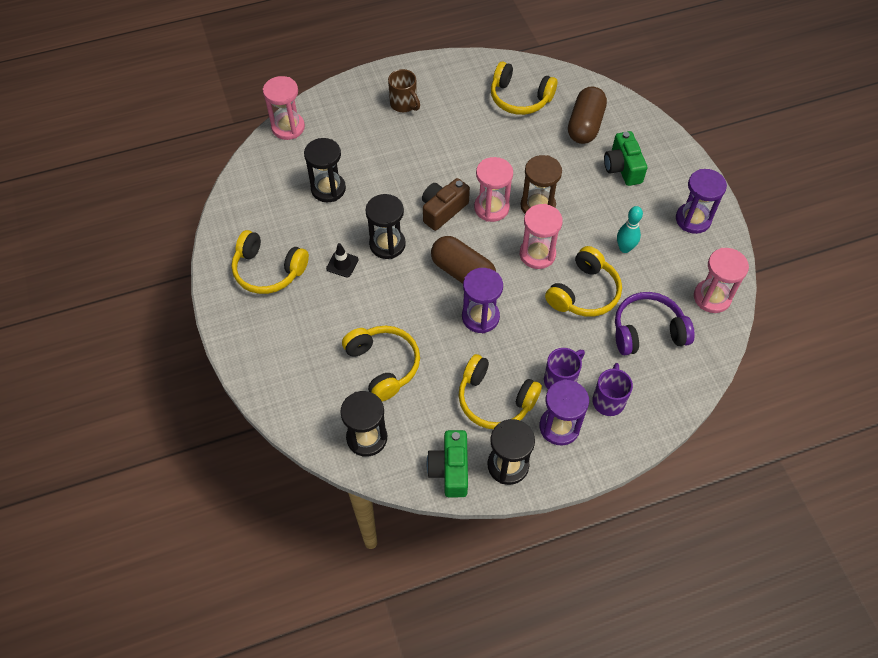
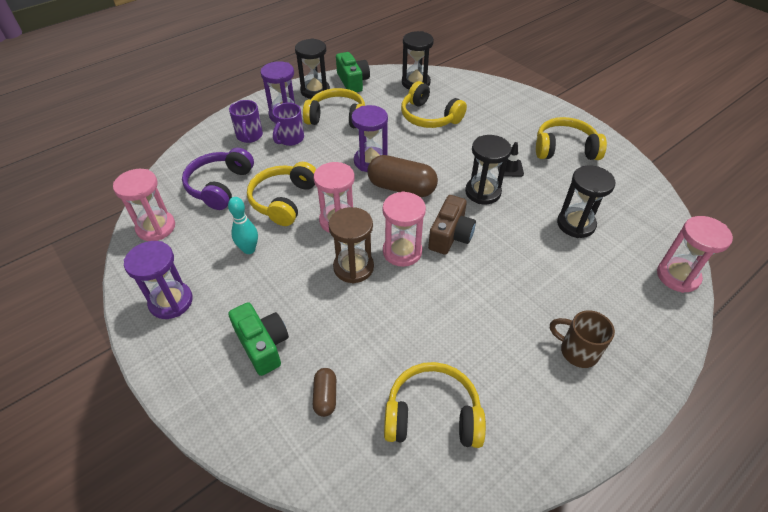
camera: 160 degrees right, 10 degrees down
(585, 125) = (325, 396): brown capsule -> brown capsule, size x0.51
(647, 331) = (220, 186): purple headphones -> purple headphones turned 135 degrees clockwise

